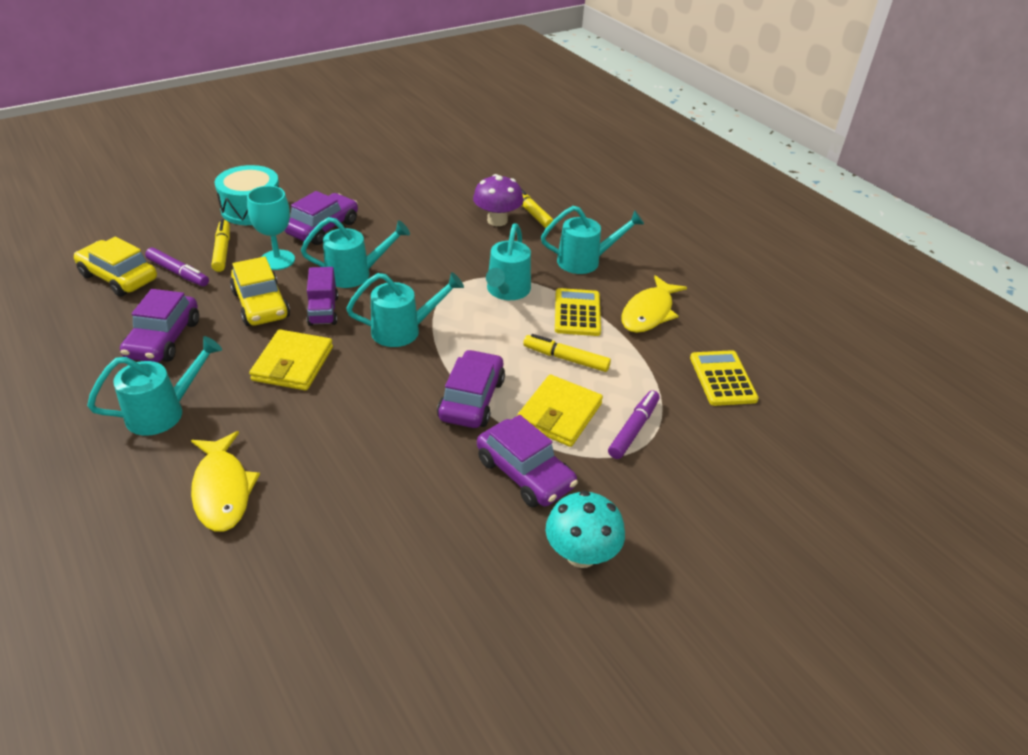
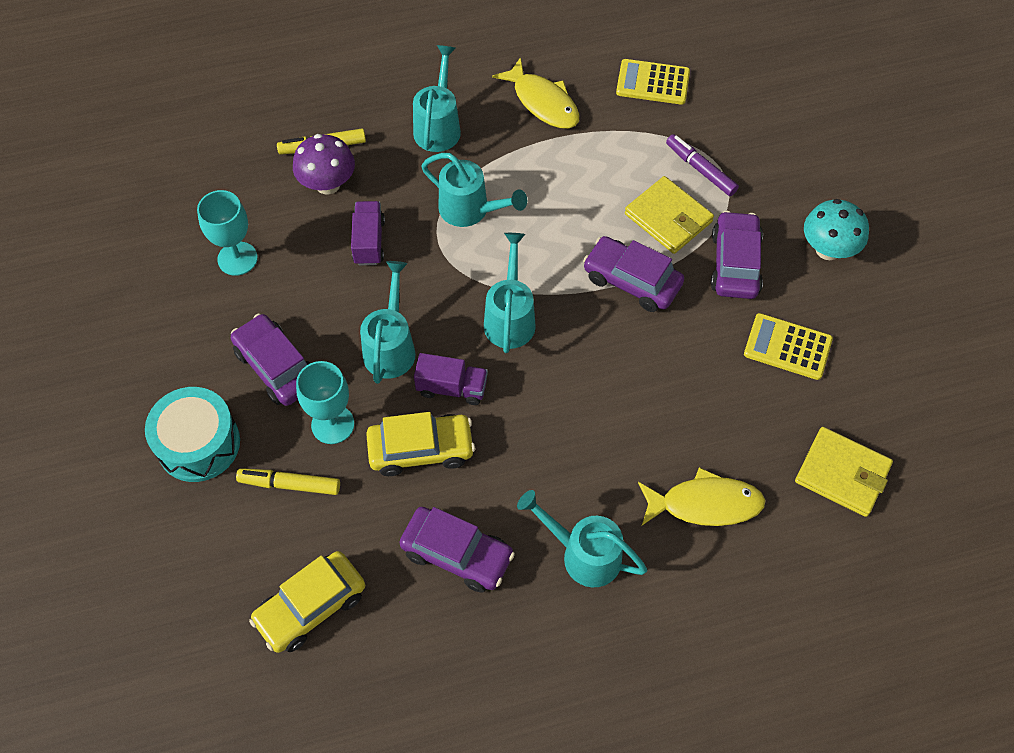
camera: 70 degrees left, 20 degrees up
(164, 412) = (583, 554): turquoise watering can -> turquoise watering can turned 45 degrees counterclockwise
(178, 273) = (324, 537): purple marker -> none
(293, 364) = (537, 427): yellow wallet -> yellow wallet (842, 473)
(412, 196) = (237, 258): none -> turquoise goblet
(451, 248) = (369, 242): none -> purple truck
(525, 473) = (735, 263): purple car -> purple car turned 60 degrees counterclockwise
(566, 358) = (593, 190): yellow marker -> none
(577, 313) = (525, 160): yellow calculator -> yellow calculator (787, 347)

